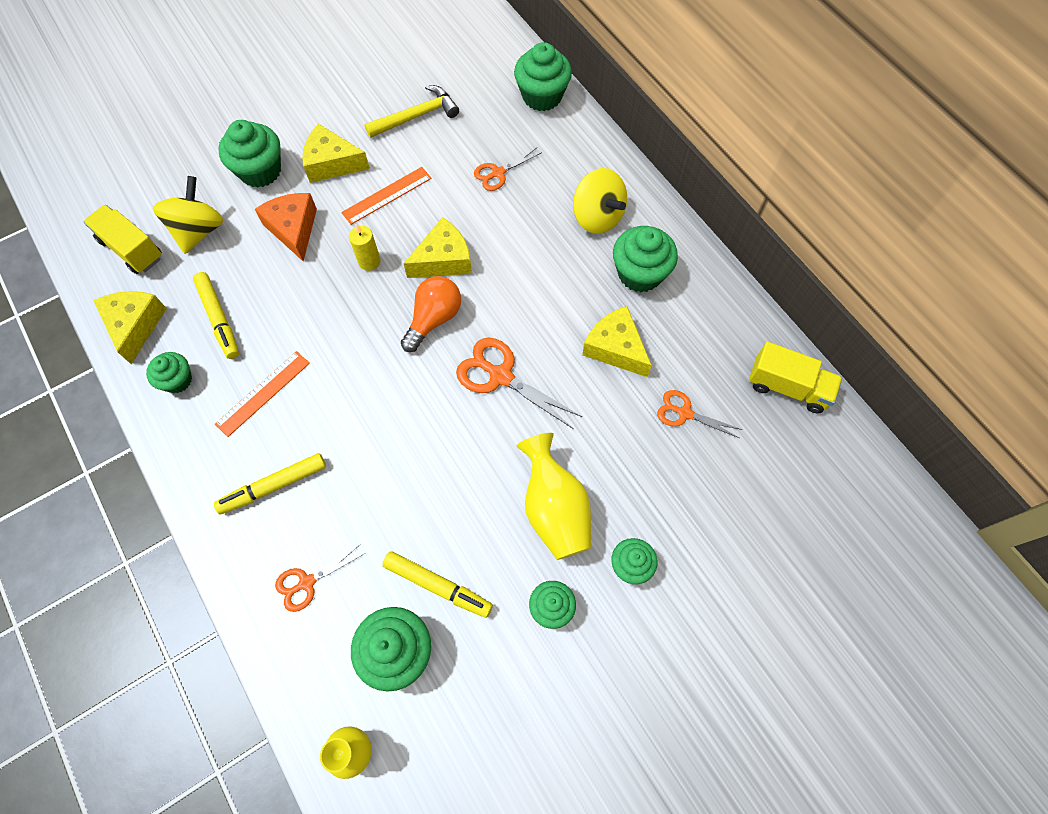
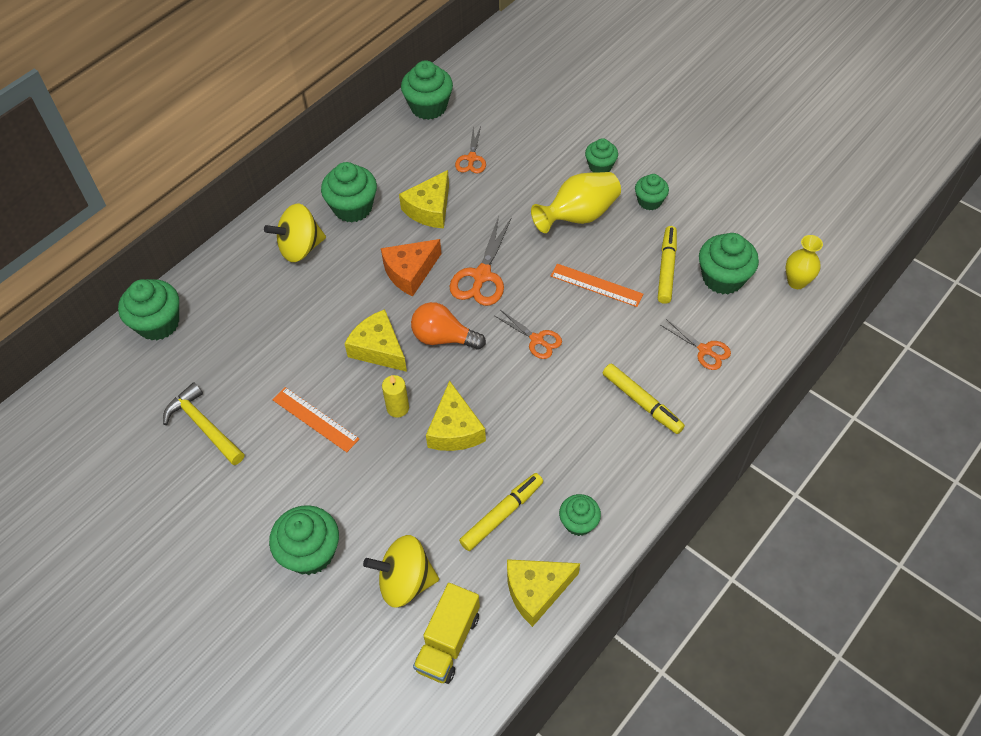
camera: 105 degrees left, 10 degrees down
(263, 393) = (563, 444): orange ruler -> orange ruler (596, 285)
(293, 229) = (378, 489): orange cheese -> orange cheese (410, 272)
(332, 163) = (285, 484): yellow cheese -> yellow cheese (455, 429)
(498, 173) = (266, 334): orange scissors -> orange scissors (537, 339)
(597, 217) = (300, 248): yellow spinning top -> yellow spinning top turned 150 degrees counterclockwise
(787, 387) = (428, 107): yellow truck -> green cupcake

